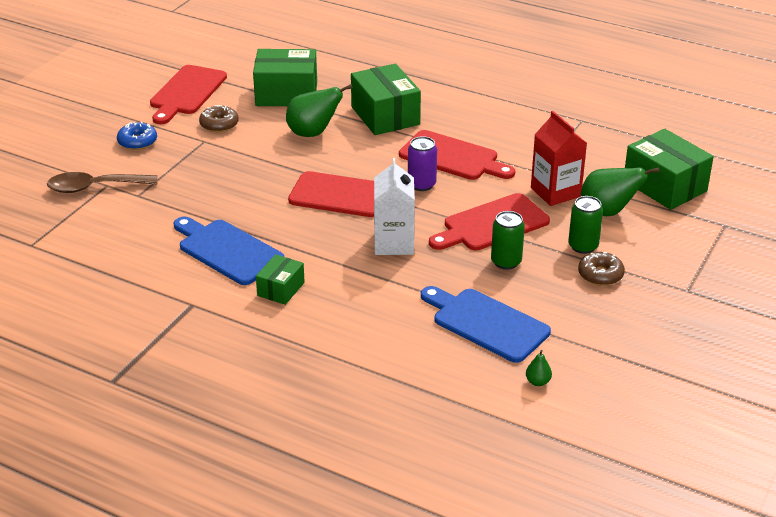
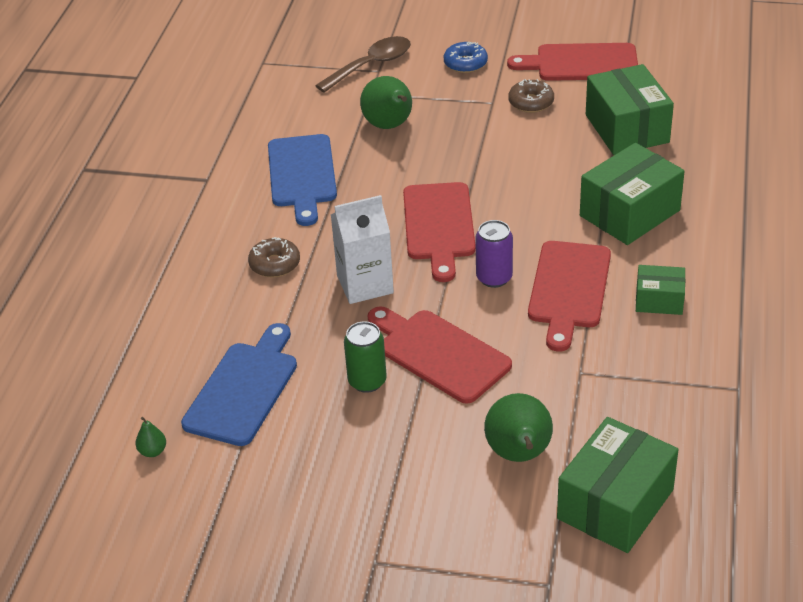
camera: 75 degrees right, 5 degrees up
(95, 187) = (371, 65): brown spoon -> brown spoon turned 75 degrees clockwise
(227, 250) = (302, 175): blue cutting board -> blue cutting board turned 150 degrees clockwise
(281, 289) = (251, 227): green box -> green box (659, 300)
(313, 133) = (555, 170): green pear -> green pear (389, 126)
(555, 192) = (540, 396): red carton -> none
(583, 246) = (429, 444): green can -> none
(600, 275) = (375, 470): brown donut -> brown donut (275, 264)

